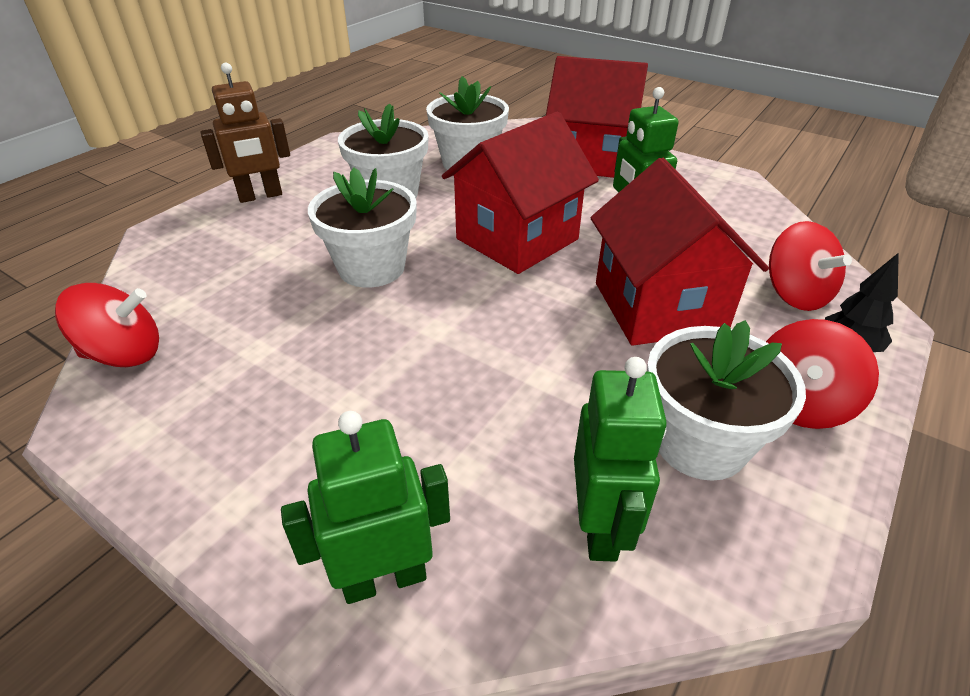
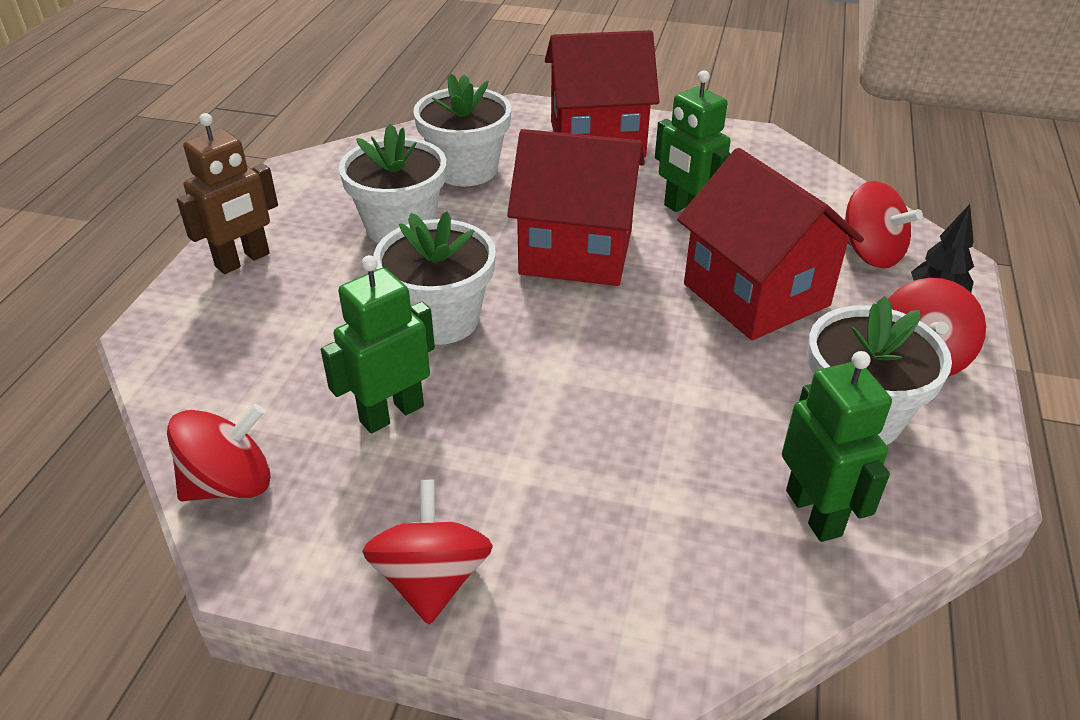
camera: 20 degrees left, 0 degrees up
(211, 479) = (432, 579): none -> red spinning top
(384, 578) = (659, 612): green robot -> green robot (391, 413)
(517, 239) = (576, 252): red house -> red house turned 75 degrees clockwise

